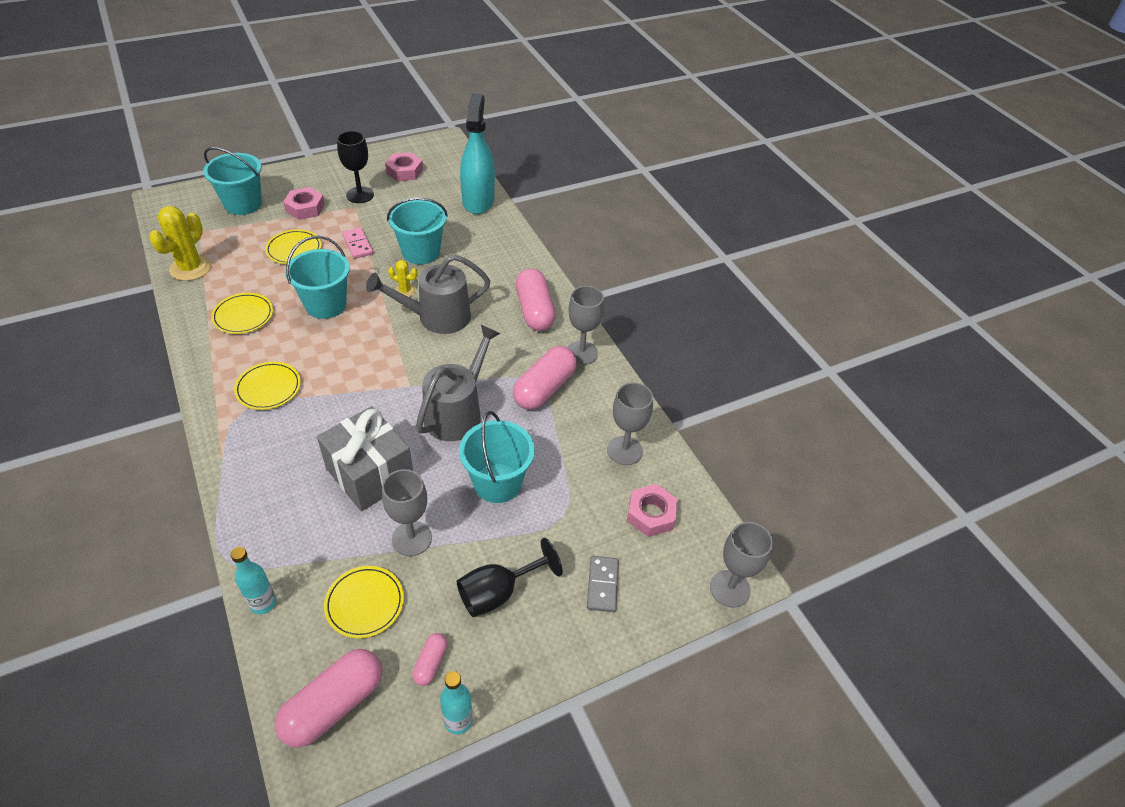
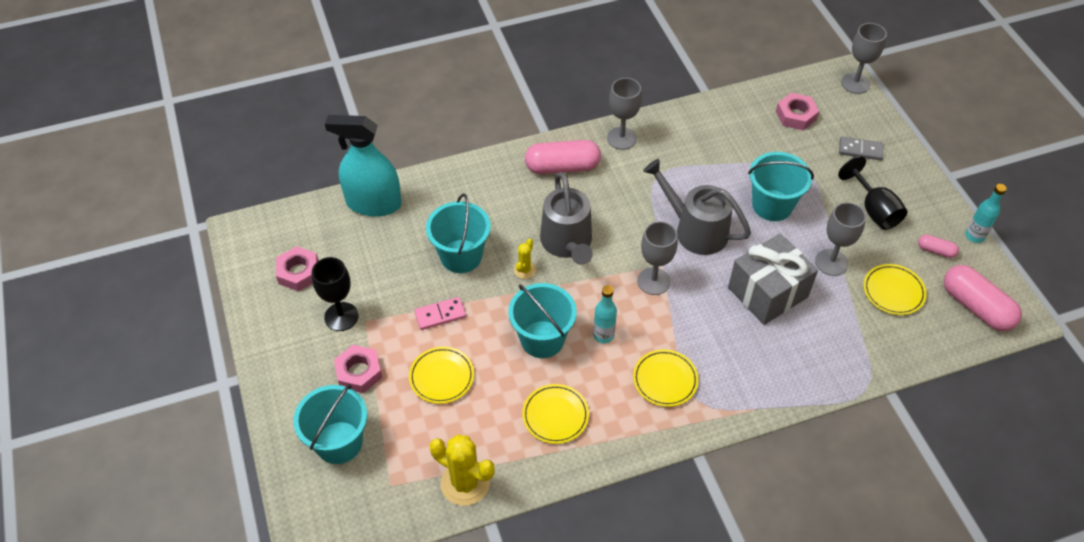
camera: 80 degrees left, 5 degrees up
(263, 603) = (901, 359): turquoise bottle -> turquoise bottle (603, 335)
(544, 388) = (665, 167): pink capsule -> none
(625, 450) = (734, 123): grey goblet -> grey goblet (653, 281)

